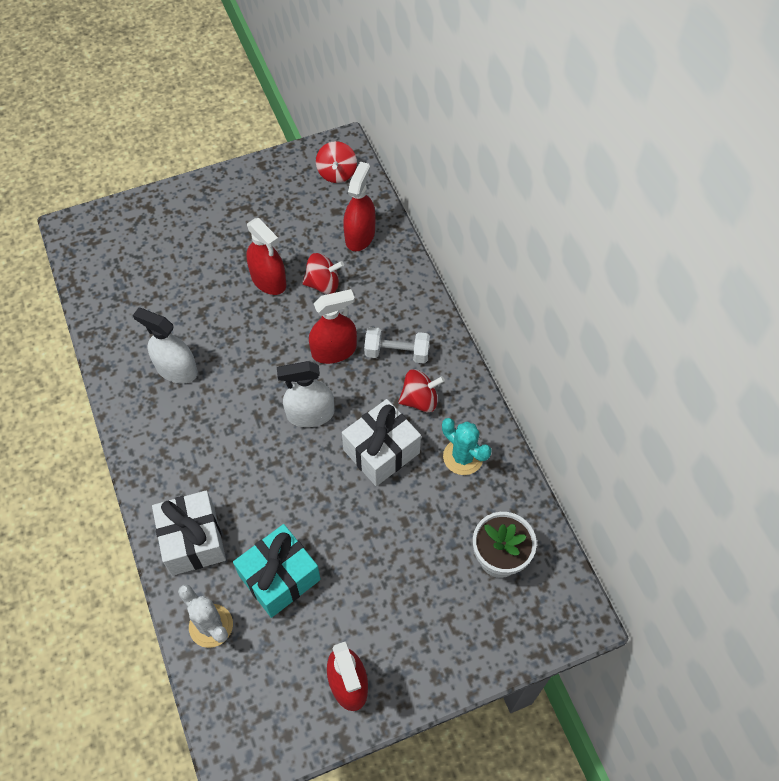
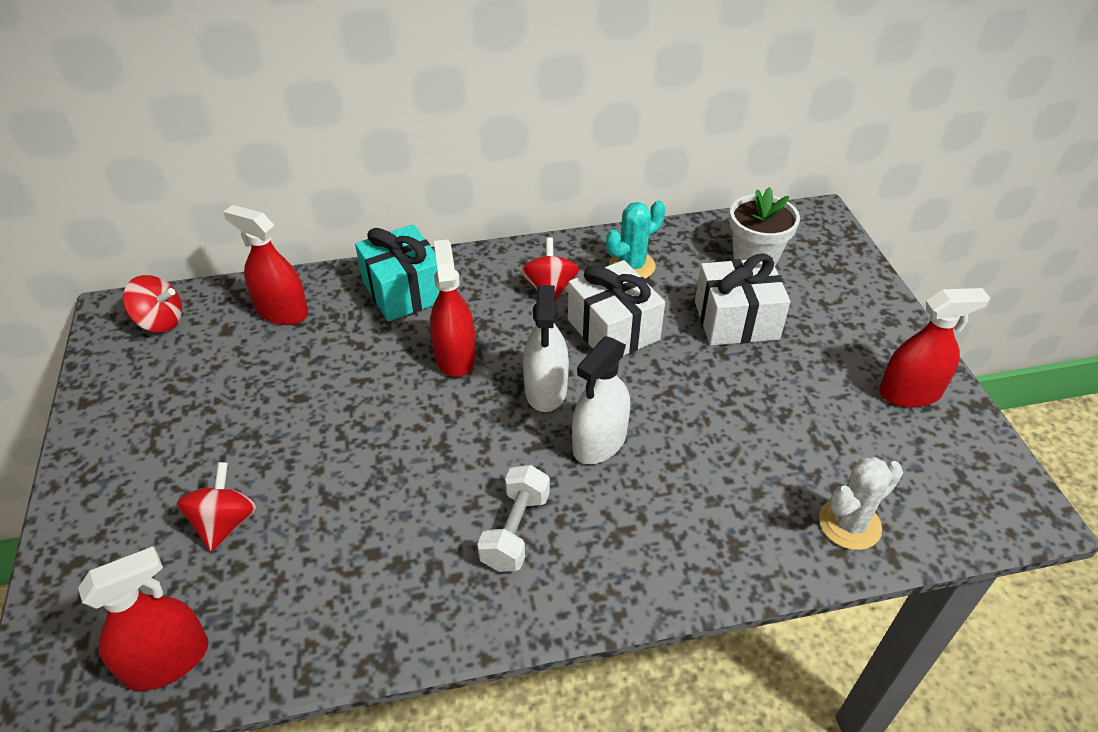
camera: 80 degrees left, 15 degrees down
(176, 369) = (427, 540): white spray bottle -> white spray bottle (599, 442)
(193, 540) = (722, 537): white gift -> white gift (736, 320)
(268, 280) = (309, 413): red spray bottle -> red spray bottle (167, 661)
(279, 577) = (778, 443): turquoise gift -> turquoise gift (404, 291)
(323, 284) = (343, 355): red spinning top -> red spinning top (225, 523)
(397, 352) = (478, 300): white dumbbell -> white dumbbell (515, 530)

